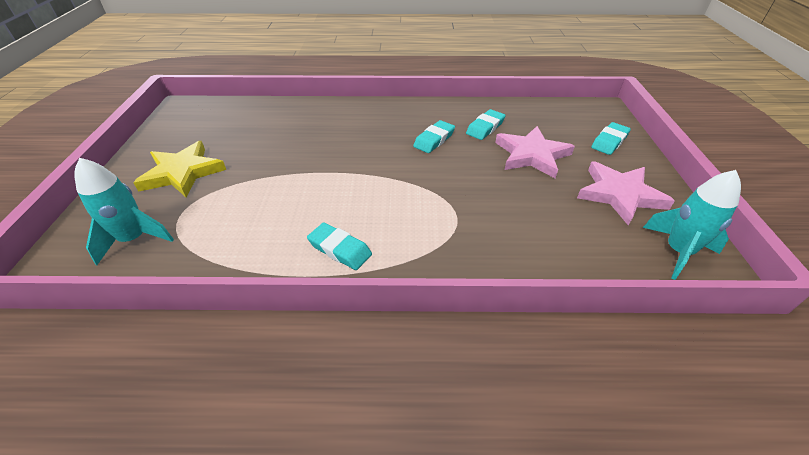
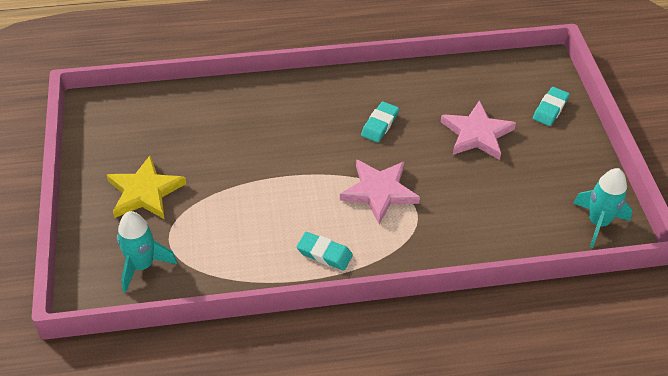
camera: 10 degrees left, 5 degrees up
(485, 128) = (428, 103): turquoise eraser -> none
(620, 194) = (556, 171): pink star -> pink star (379, 192)

